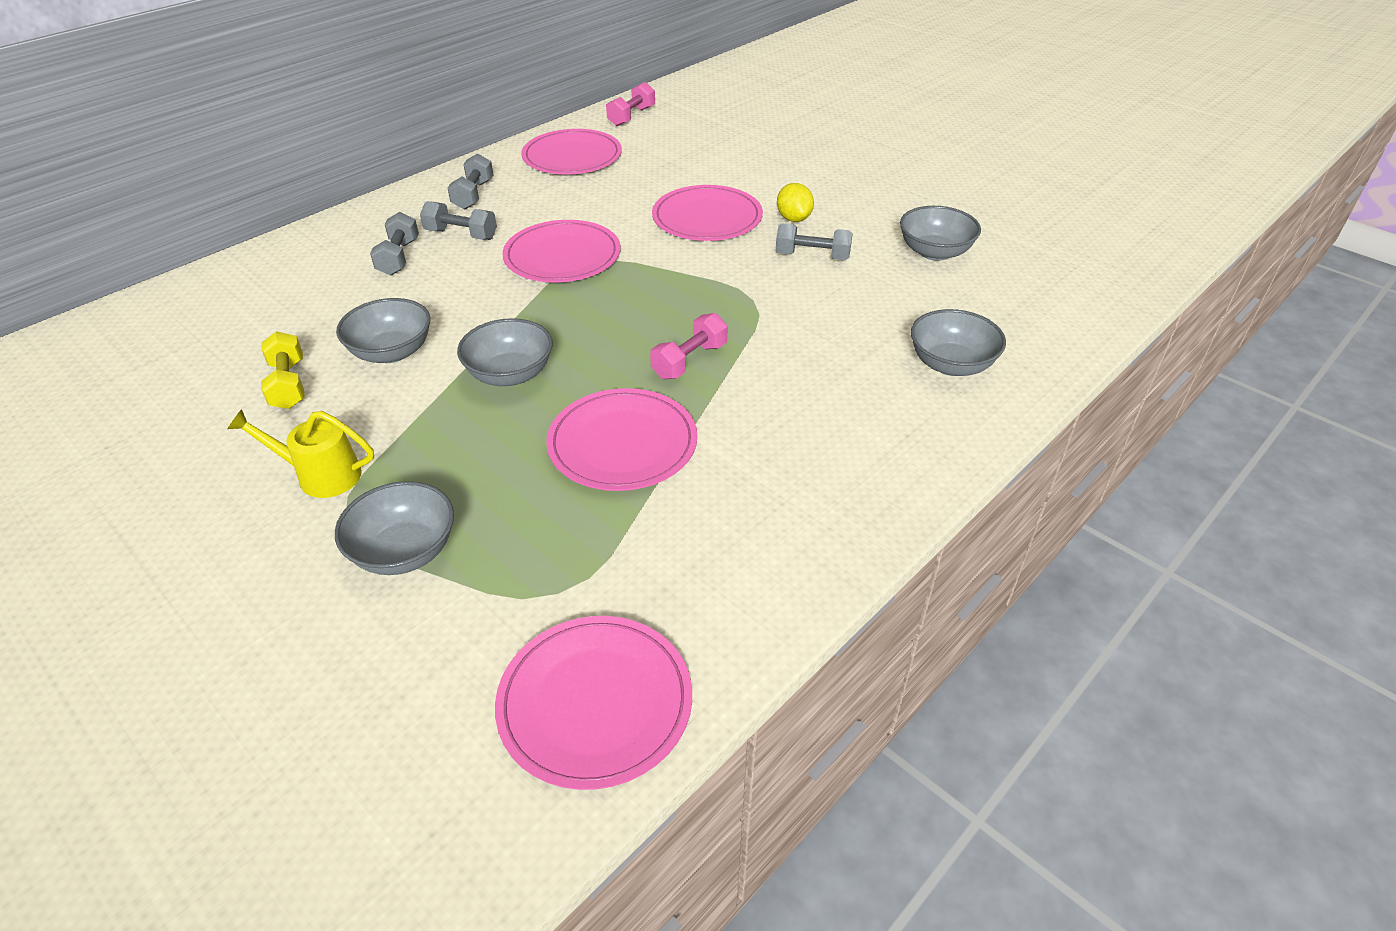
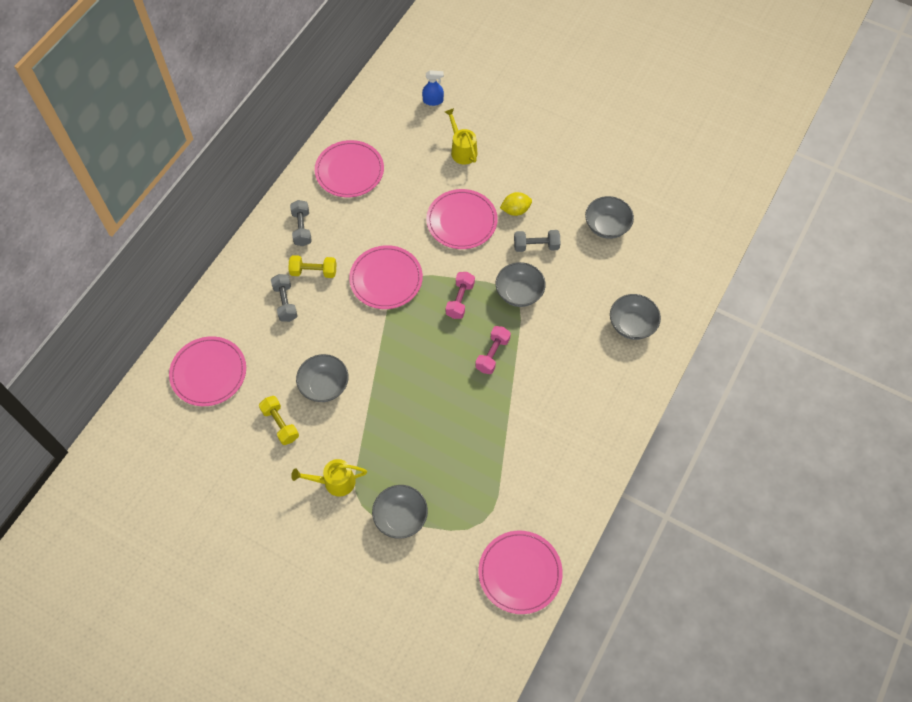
camera: 15 degrees left, 20 degrees up
(461, 234) = (313, 271): grey dumbbell -> yellow dumbbell
(510, 374) = (399, 387): grey bowl -> grey bowl (519, 293)
(622, 443) = (478, 424): pink plate -> pink plate (208, 372)
(631, 116) = (372, 112): pink dumbbell -> pink dumbbell (460, 300)
(718, 117) = (433, 101): none -> blue spray bottle
(738, 158) = (462, 150): none -> yellow watering can
(794, 219) = (515, 210): yellow lemon -> yellow lemon turned 75 degrees counterclockwise

